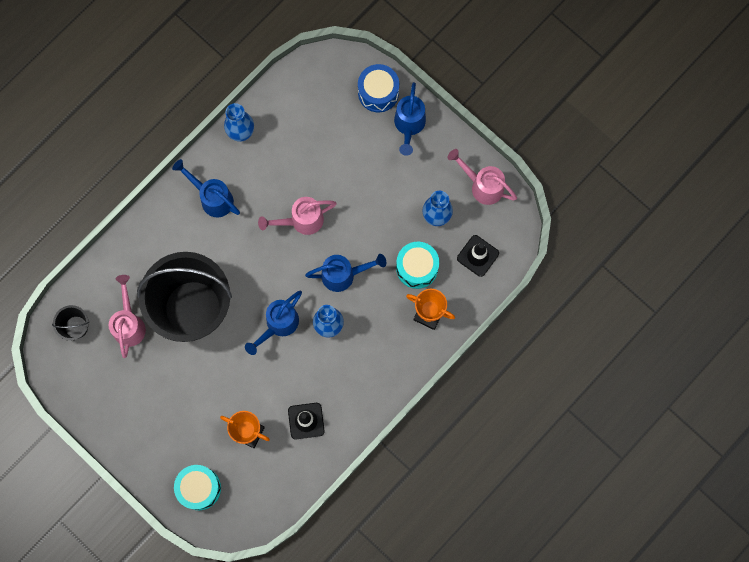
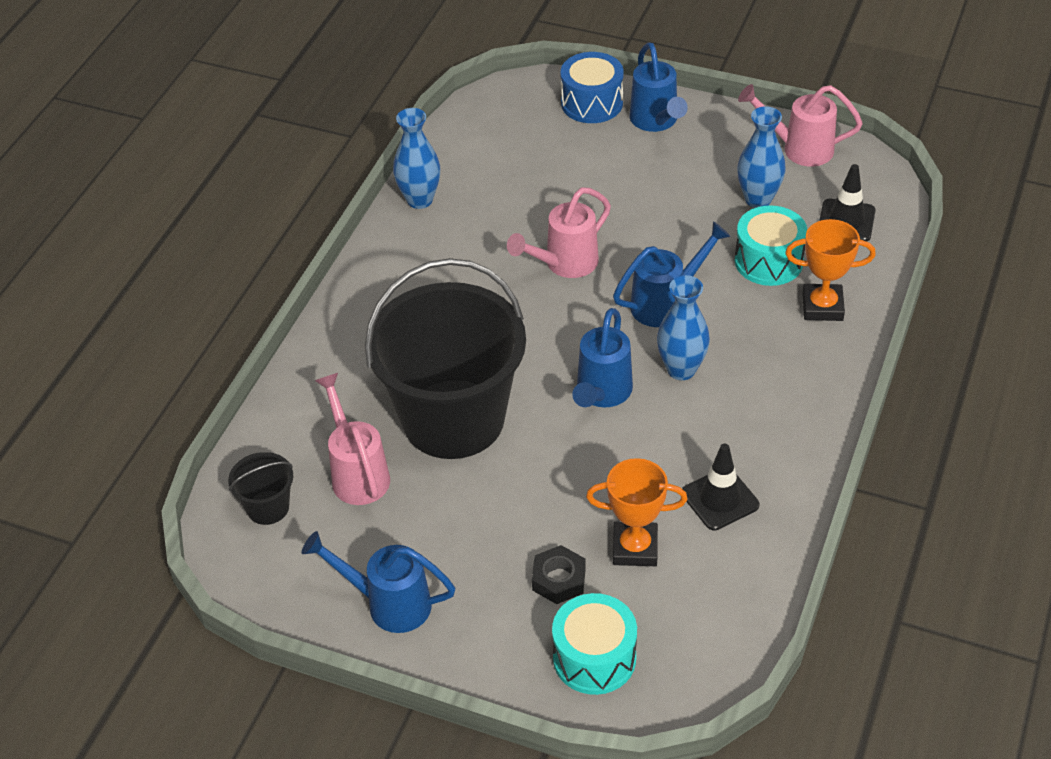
camera: 20 degrees left, 30 degrees down
(202, 435) = (558, 579): none -> black nut
(212, 198) = (413, 281): blue watering can -> blue watering can (388, 604)

